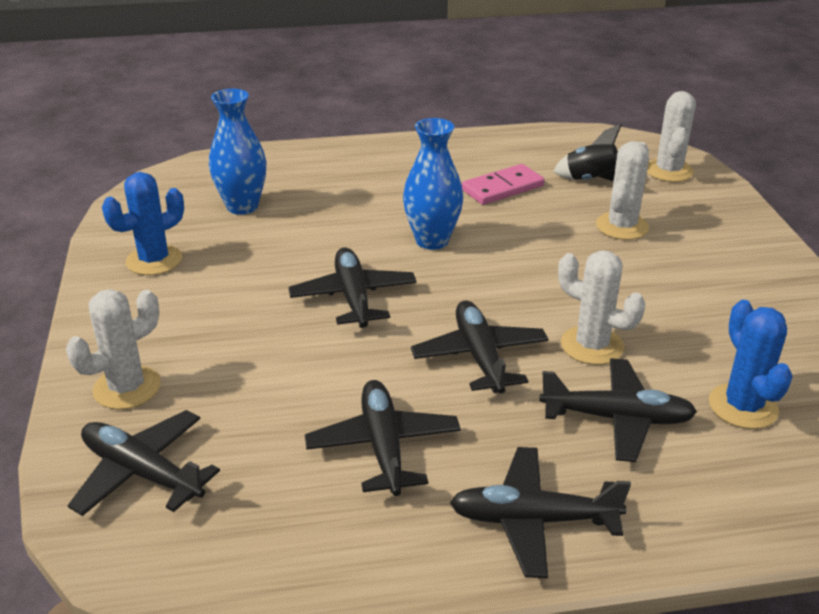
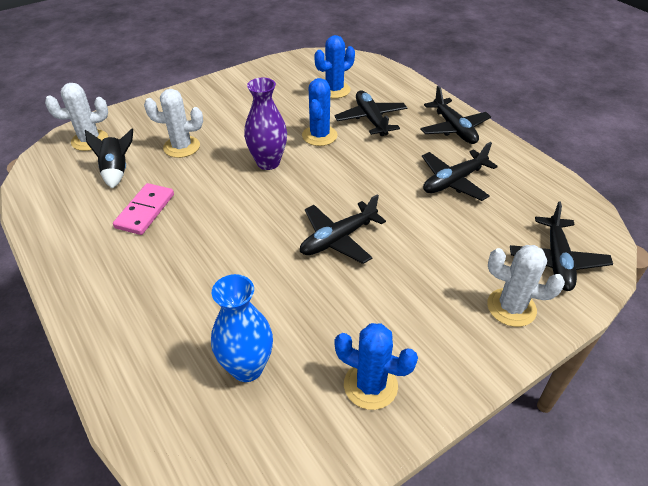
camera: 115 degrees left, 10 degrees up
(432, 241) = (244, 224): blue vase -> none
(479, 356) = (358, 170): black plane -> none
(502, 188) = (145, 211): pink domino -> pink domino turned 75 degrees clockwise
(546, 283) = (268, 162): none -> purple vase
(592, 345) = (319, 136): white cactus -> blue cactus

